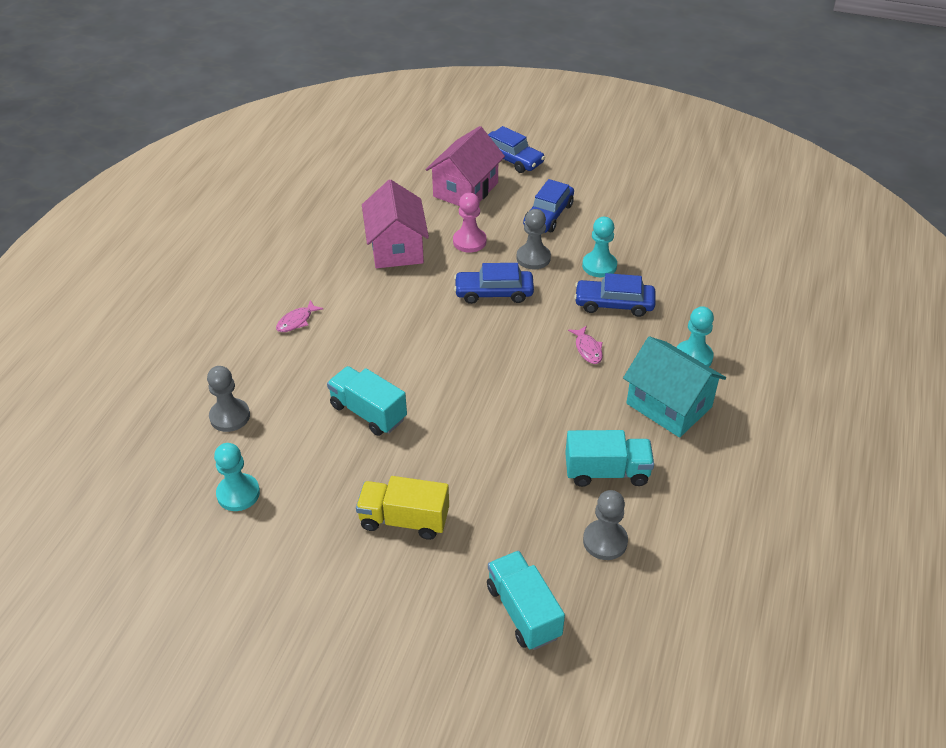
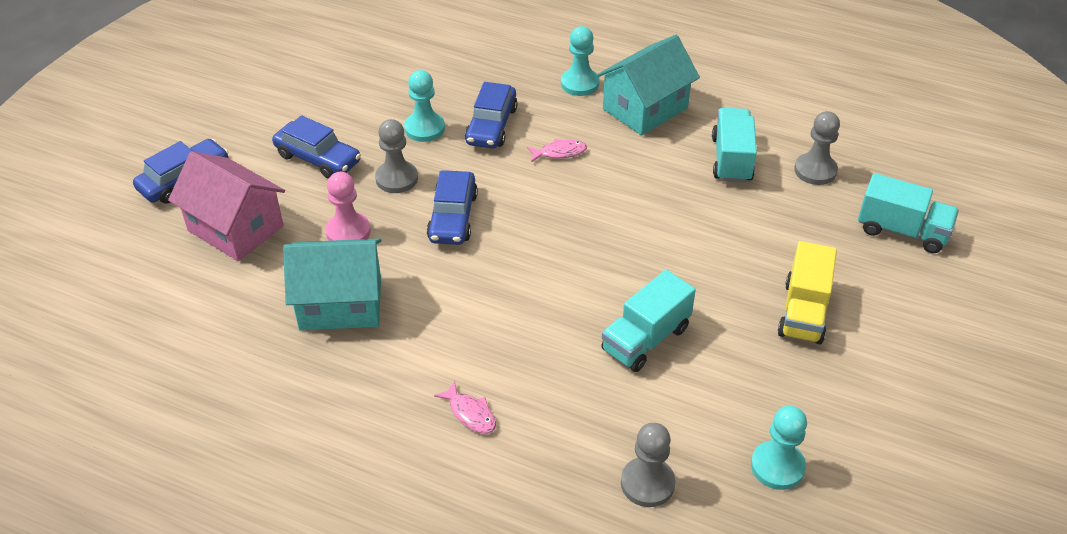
camera: 85 degrees left, 0 degrees up
(396, 248) = (340, 303): pink house -> turquoise house
(523, 611) = (902, 231): turquoise truck -> turquoise truck turned 135 degrees counterclockwise

